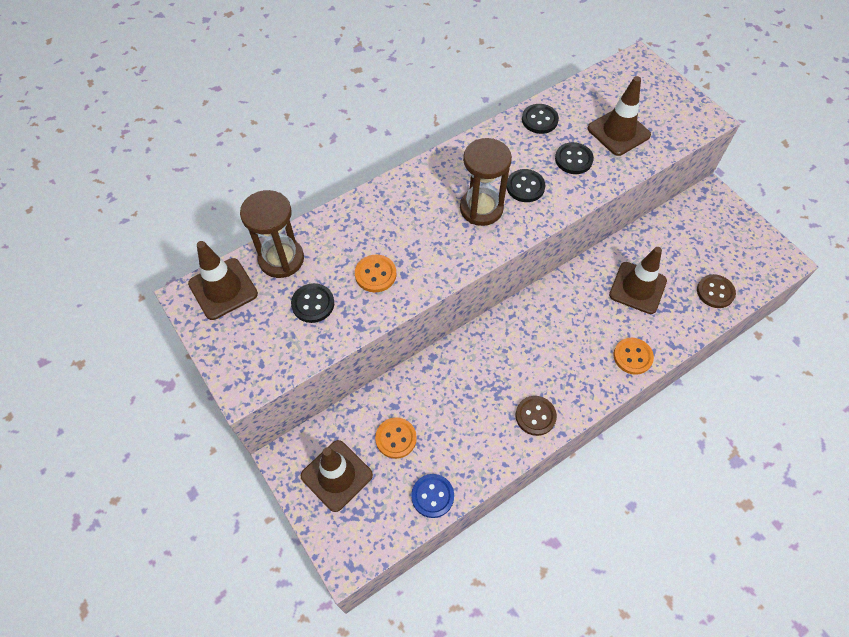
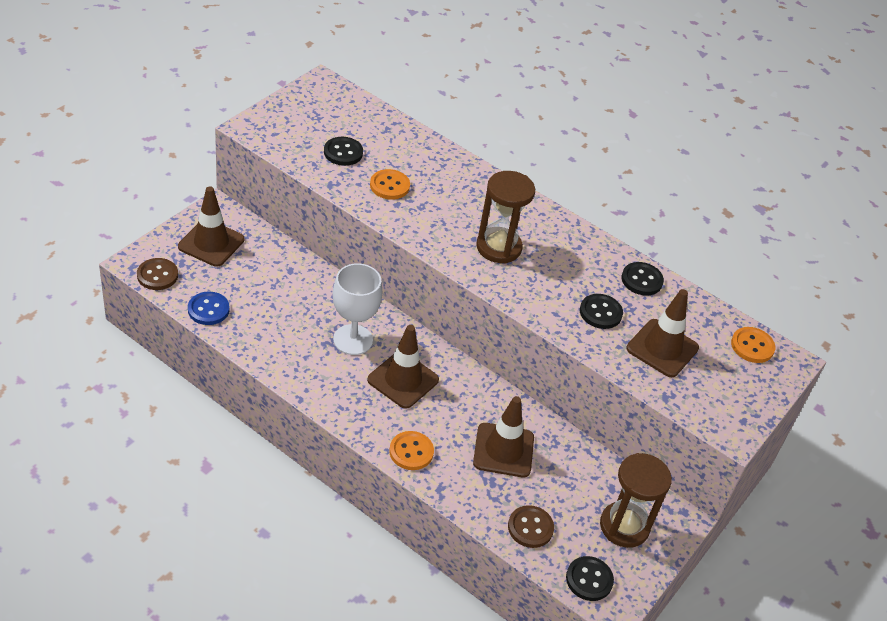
camera: 65 degrees right, 15 degrees down
(223, 289) = (337, 99): brown traffic cone -> brown traffic cone (403, 380)
(281, 259) = (381, 126): brown hourglass -> brown hourglass (624, 526)
(396, 438) = (258, 276): orange button -> orange button (752, 346)
(497, 371) = (353, 340): none -> white goblet
(525, 187) = (543, 277): black button -> black button (589, 579)
(535, 416) = (312, 375): brown button -> brown button (157, 275)

